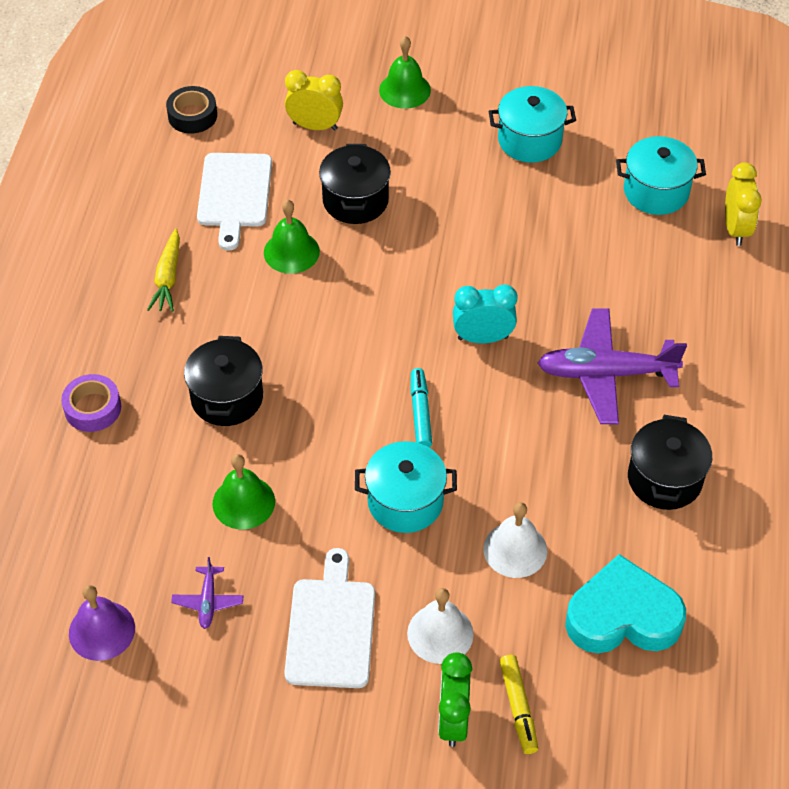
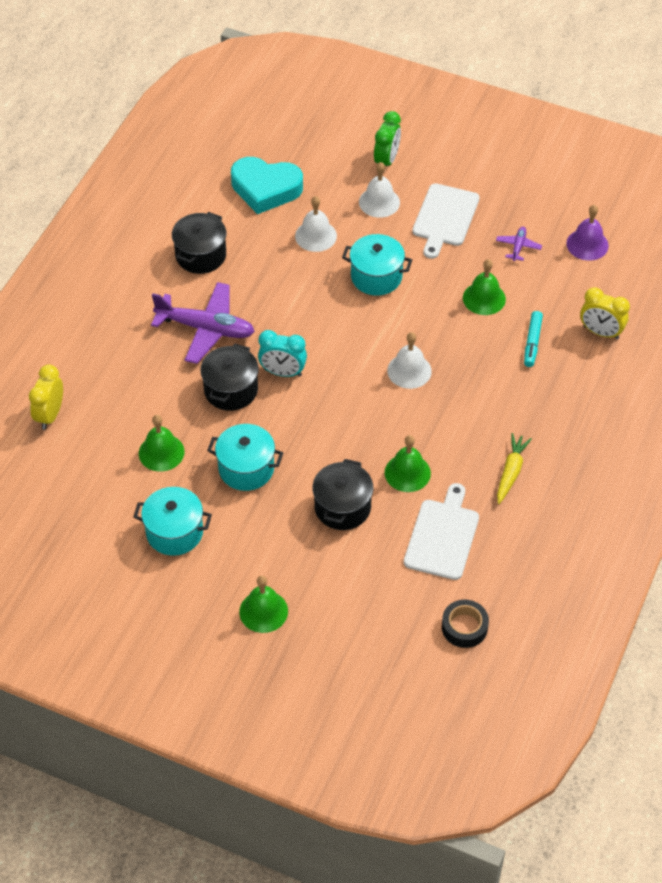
camera: 165 degrees left, 0 degrees up
(93, 408) = (580, 382): purple tape -> none
(227, 397) = (482, 369): black pot -> black pot (231, 390)
(315, 126) = (356, 590): yellow clock -> yellow clock (600, 332)
(322, 375) = (409, 371): none -> white bell
(420, 413) = (347, 329): turquoise marker -> turquoise marker (532, 342)
(518, 707) = (347, 159): yellow marker -> none
(585, 215) = (161, 452): none -> green bell
(656, 191) = (94, 461): turquoise pot -> turquoise pot (246, 469)

